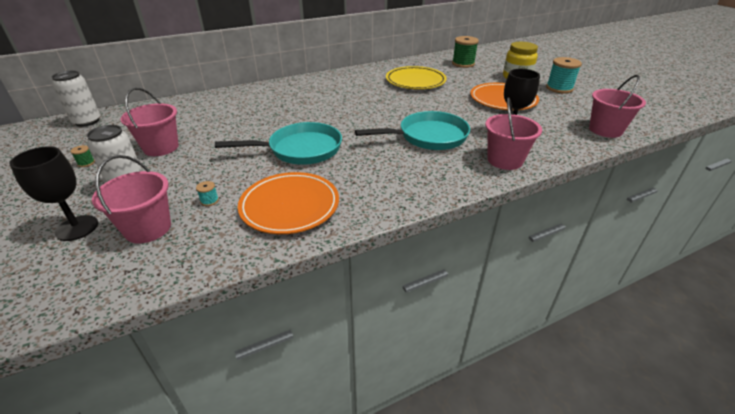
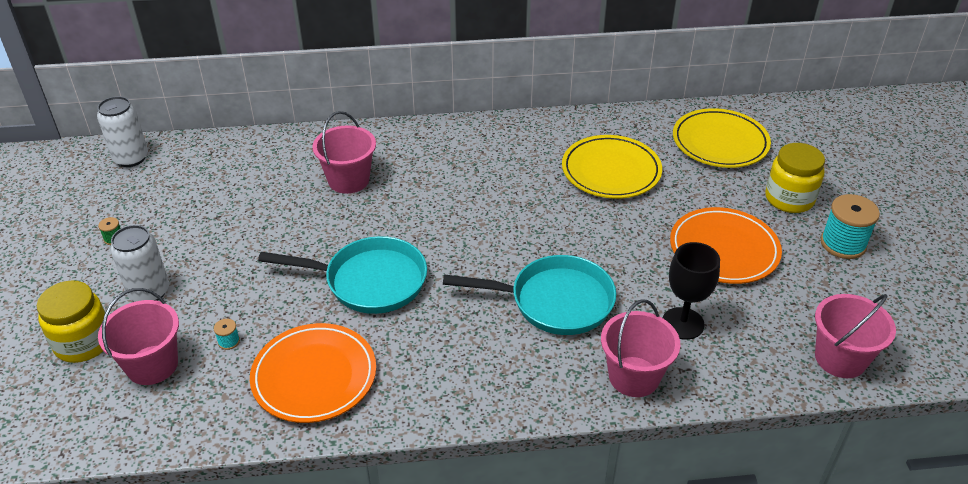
camera: 20 degrees right, 5 degrees up
(77, 228) = (83, 342): black goblet -> yellow jar
(161, 147) = (203, 232): pink bucket -> pink bucket (348, 180)
(463, 64) = (720, 142): green spool -> yellow plate

